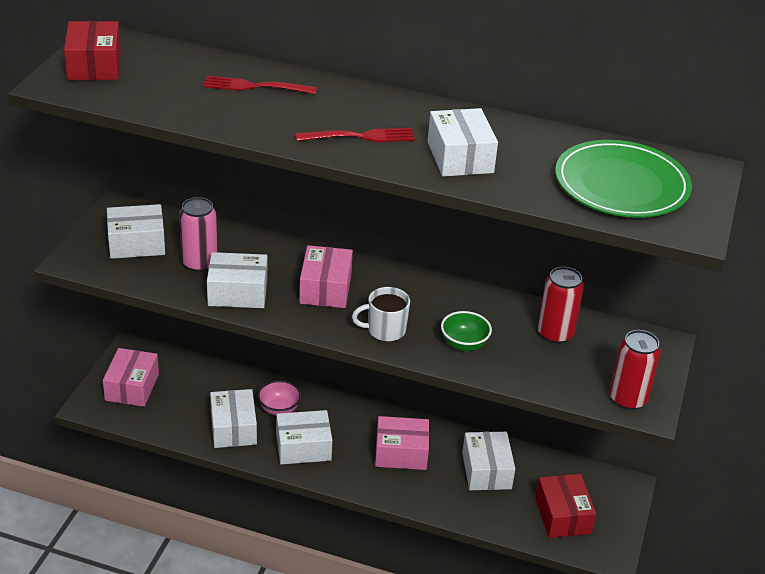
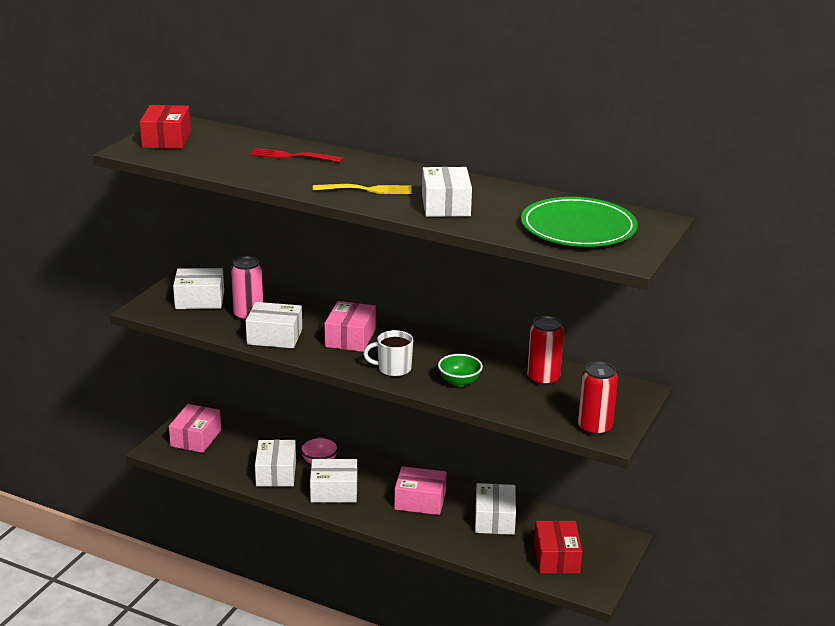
camera: 10 degrees right, 10 degrees down
(360, 137) = (367, 190): red fork -> yellow fork

